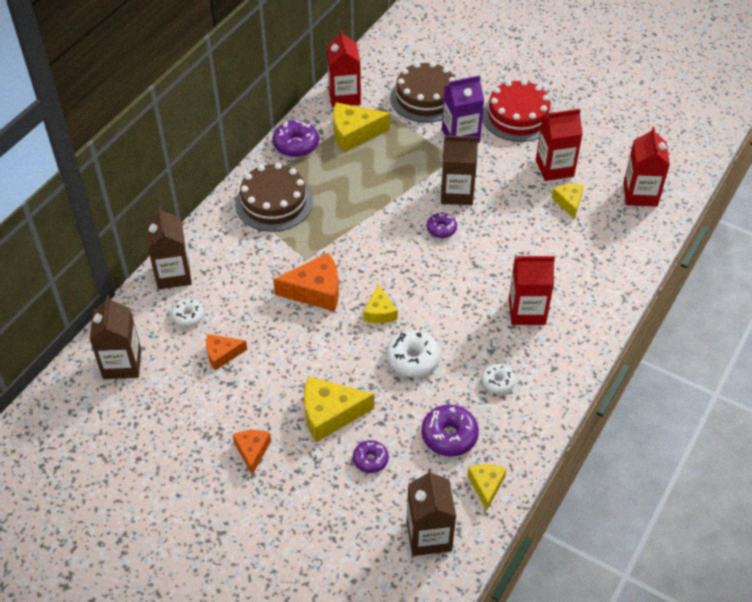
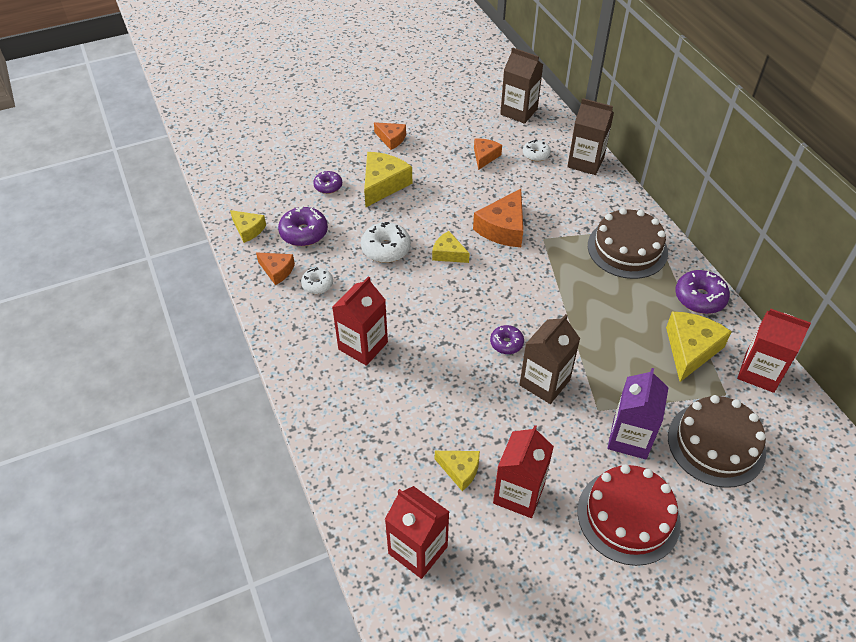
camera: 125 degrees right, 0 degrees up
(429, 535) = (248, 185): brown carton -> none
(511, 423) = (277, 271): none -> orange cheese

